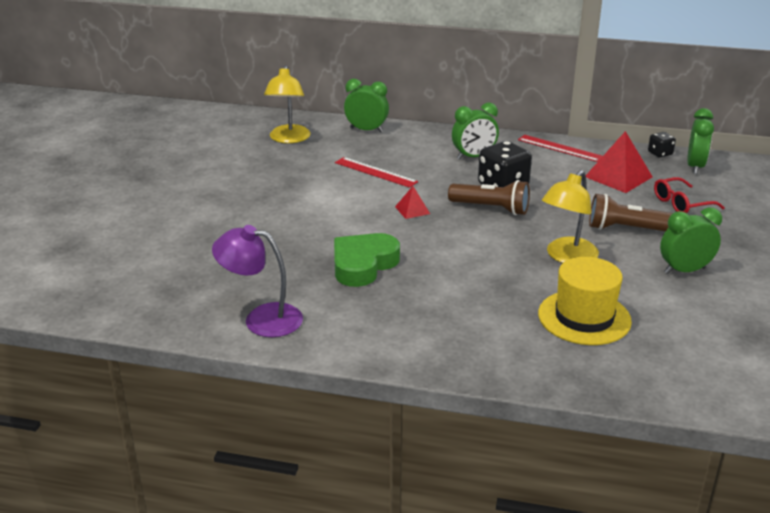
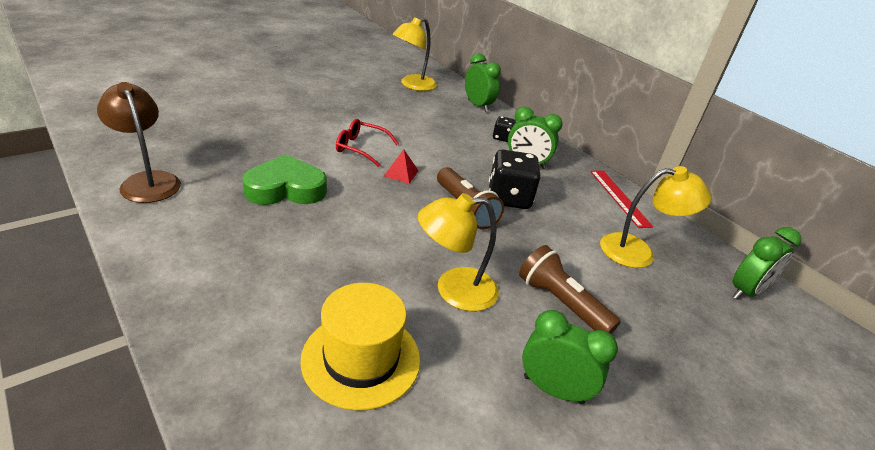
camera: 35 degrees right, 5 degrees up
(262, 319) = (147, 181): purple lamp -> brown lamp
(375, 172) = (428, 134): red ruler -> none
(618, 176) = (638, 252): red pyramid -> yellow lamp
(660, 153) = (722, 257): black dice -> black dice (502, 138)
(682, 203) = (669, 318): red glasses -> red glasses (361, 148)

